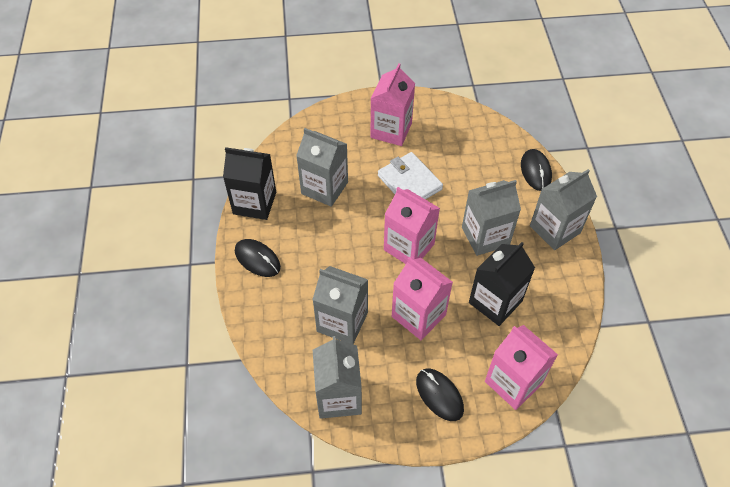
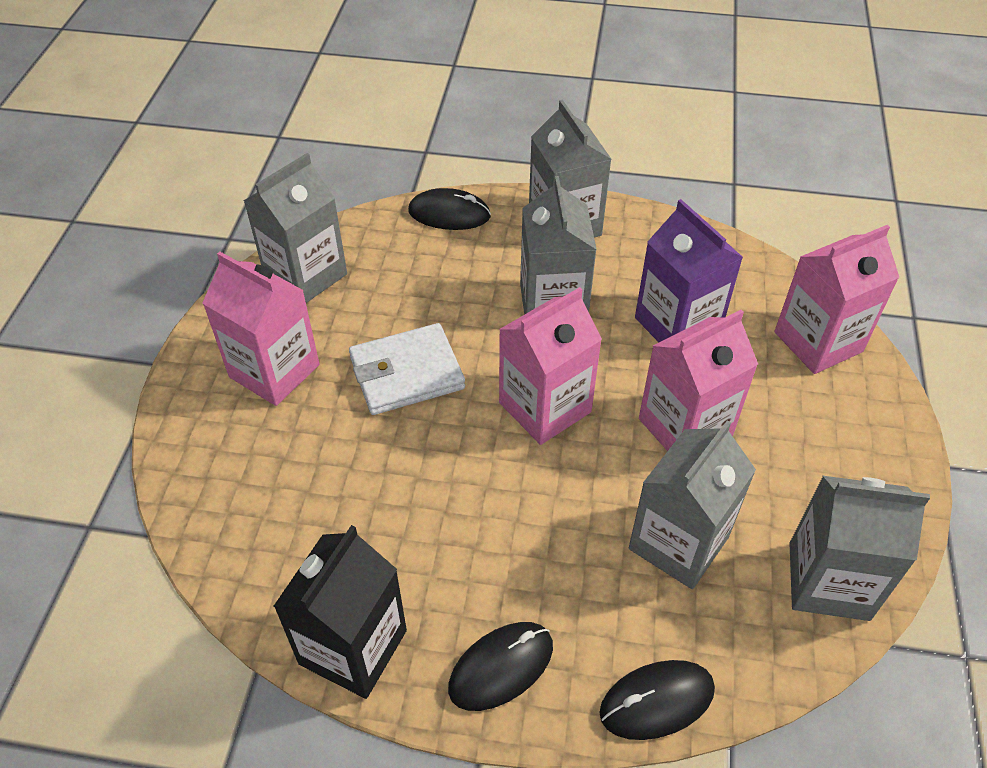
camera: 75 degrees left, 5 degrees down
(324, 188) = (365, 507): grey carton -> grey carton (306, 275)
(439, 395) = (834, 436): black mouse -> black mouse (657, 701)
(495, 302) = (677, 325): black carton -> purple carton

